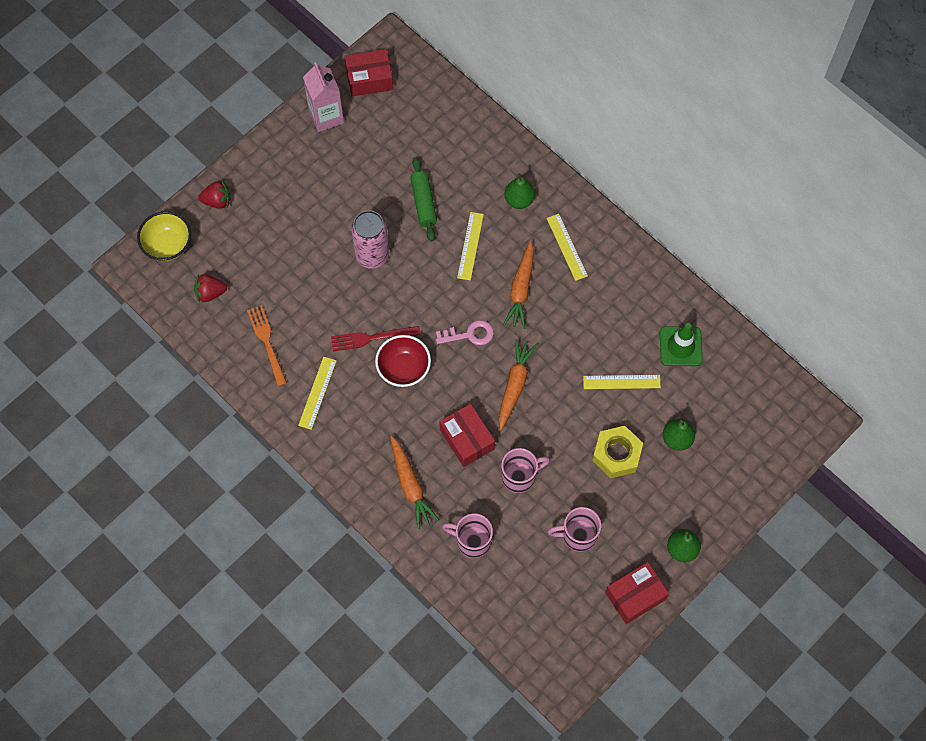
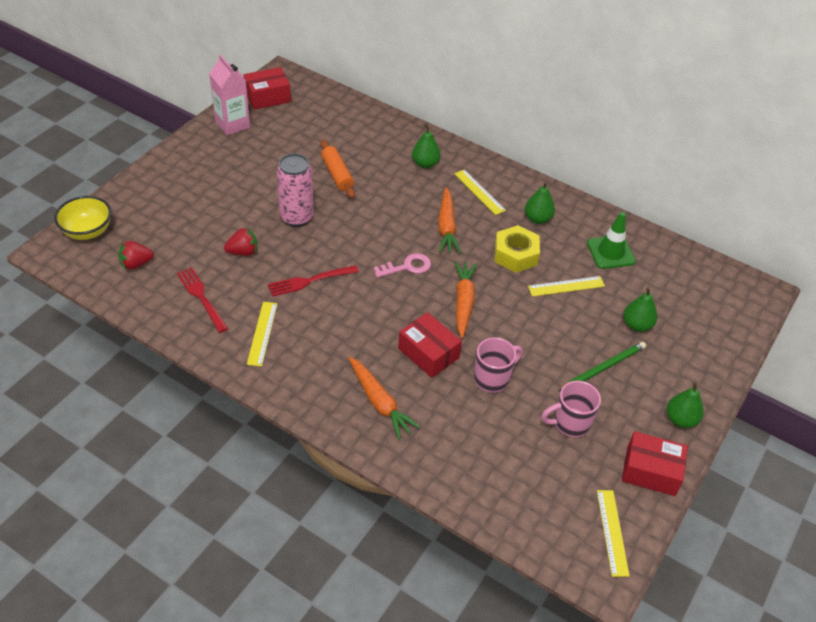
camera: 15 degrees left, 20 degrees down
(217, 201) = (135, 193): red strawberry -> red strawberry (243, 252)
(267, 342) = (201, 297): orange fork -> red fork
(403, 369) = (348, 302): red bowl -> none
(423, 203) = (337, 174): green rolling pin -> orange rolling pin
(470, 246) = (389, 200): yellow ruler -> yellow ruler (612, 532)
(472, 541) = (460, 445): pink mug -> none
(616, 454) = (583, 346): yellow nut -> yellow nut (515, 254)
(618, 292) = (537, 219): none -> green pear
(628, 482) = (603, 368): none -> green pencil
(635, 596) = (650, 471): red box -> red box turned 60 degrees clockwise

